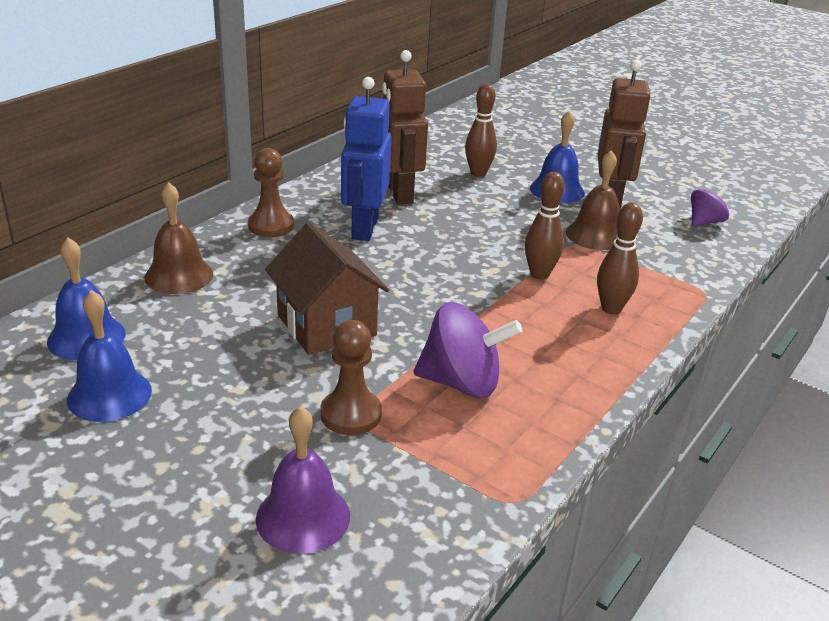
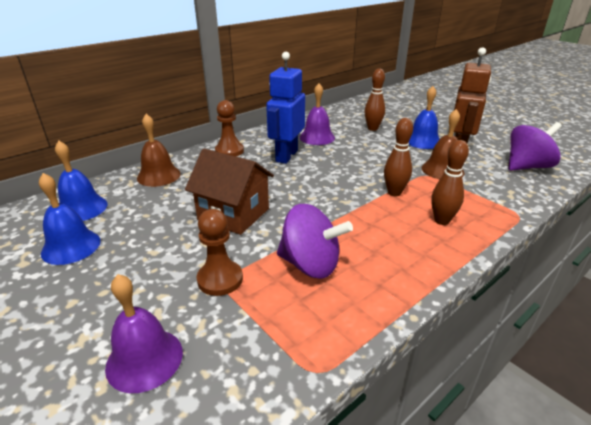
camera: 15 degrees right, 0 degrees up
(326, 325) = (233, 214): brown house -> brown house turned 45 degrees counterclockwise
(398, 193) = (317, 137): brown robot -> purple bell
(705, 222) = (527, 166): purple spinning top -> purple spinning top, size x1.72

